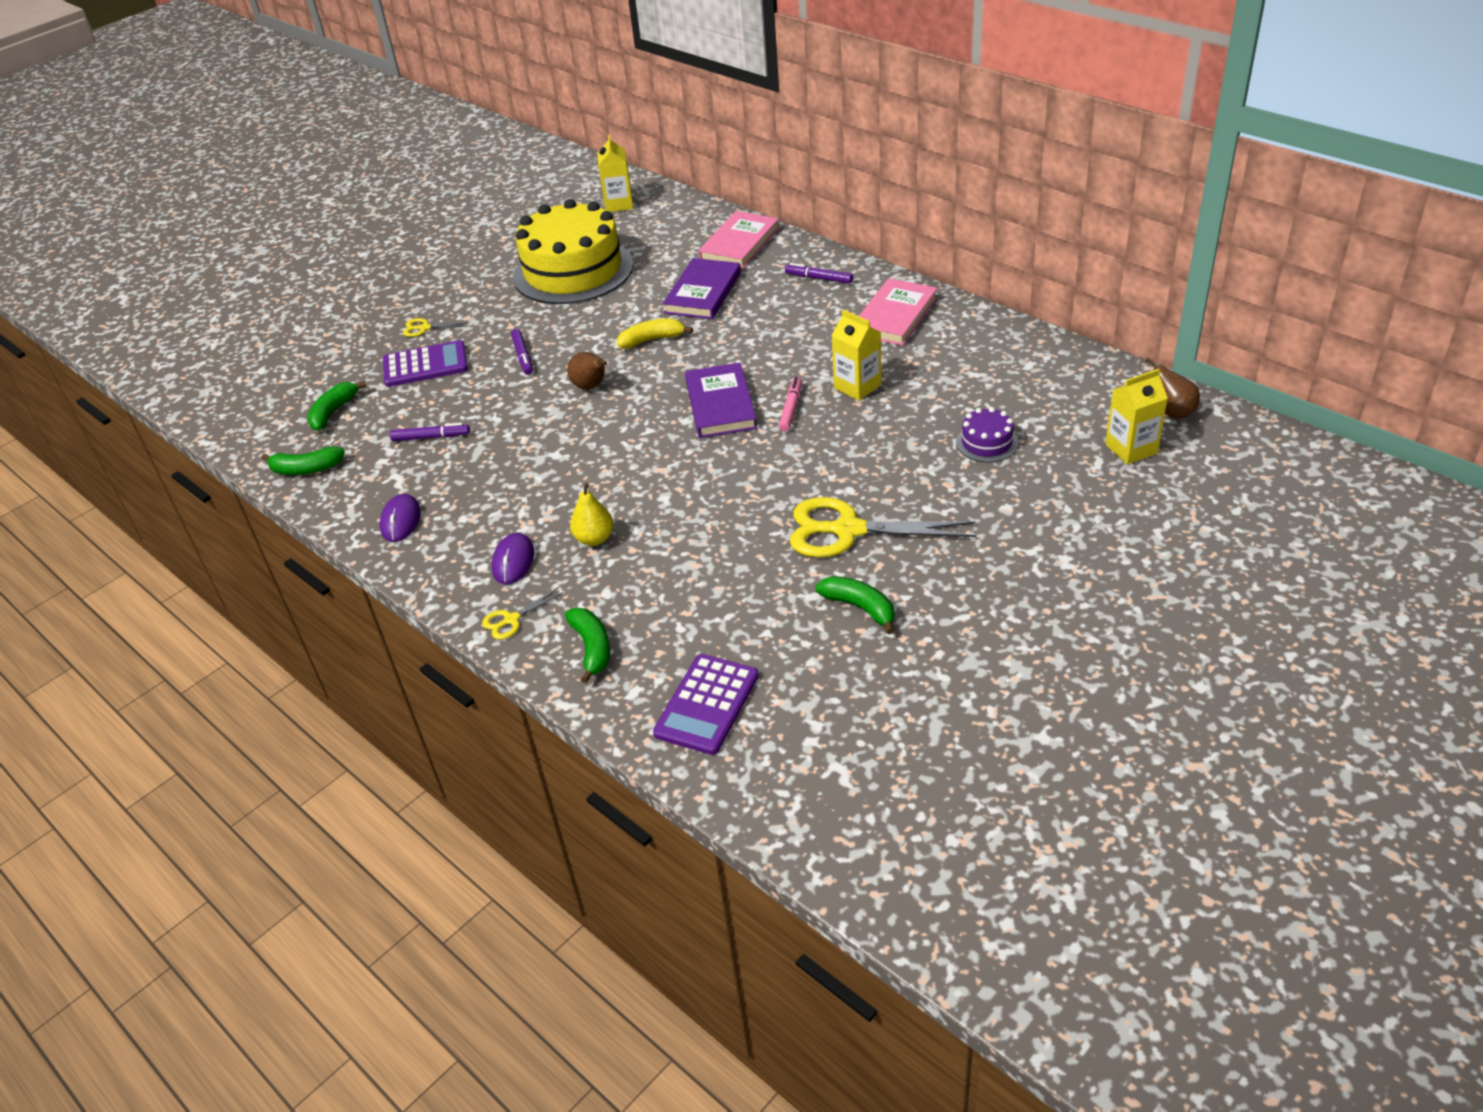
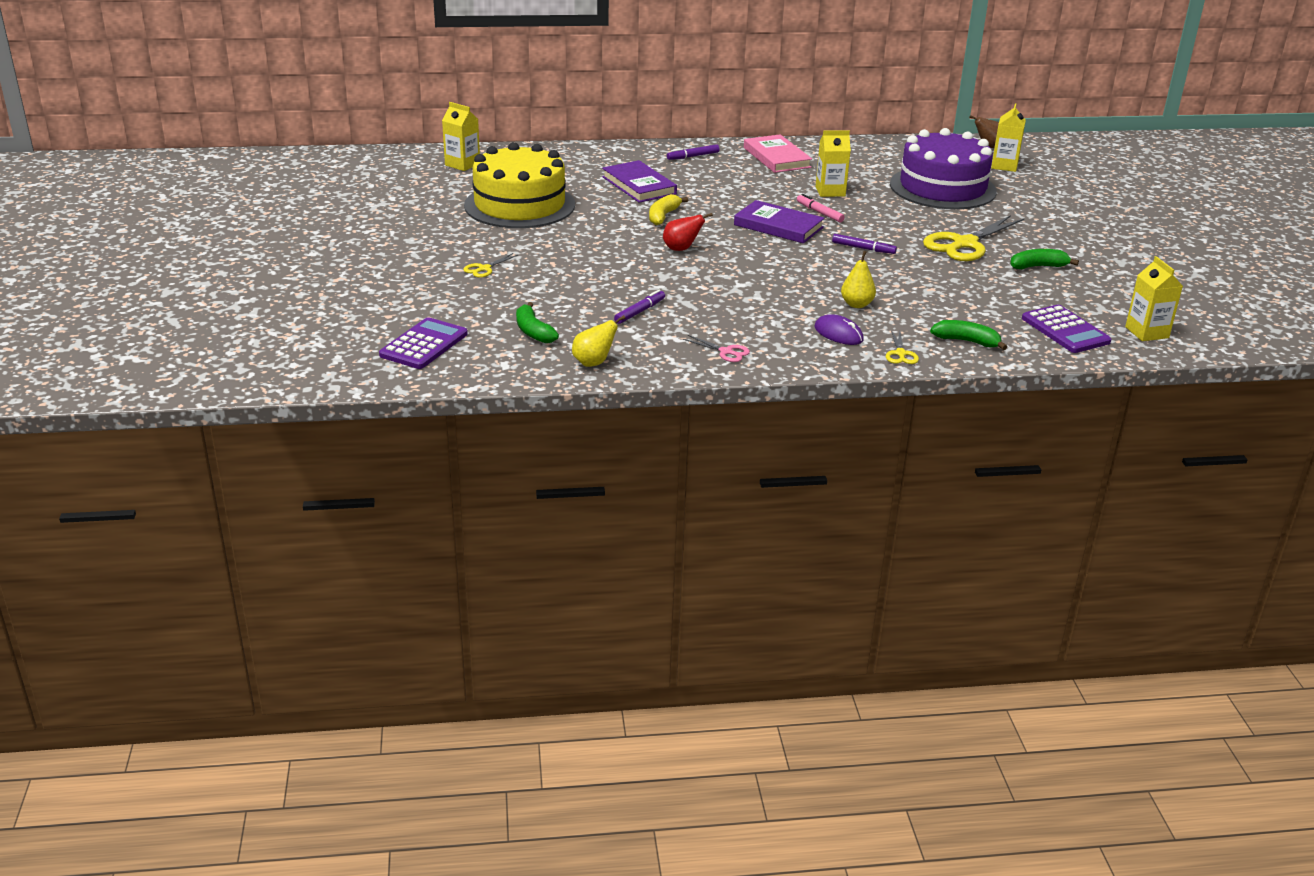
camera: 55 degrees left, 10 degrees down
(306, 469) = (593, 363): green banana -> yellow pear
(401, 520) = (726, 352): purple mouse -> pink scissors
(425, 365) = (538, 284): purple calculator -> purple calculator (424, 344)
(523, 356) = (597, 254): purple marker -> purple marker (863, 248)
(591, 386) = (681, 249): brown pear -> red pear
(739, 244) = (602, 157): pink book -> none
(782, 771) = (1146, 332): none -> yellow carton
(986, 443) = (942, 188): purple cake -> purple cake, size x2.44

